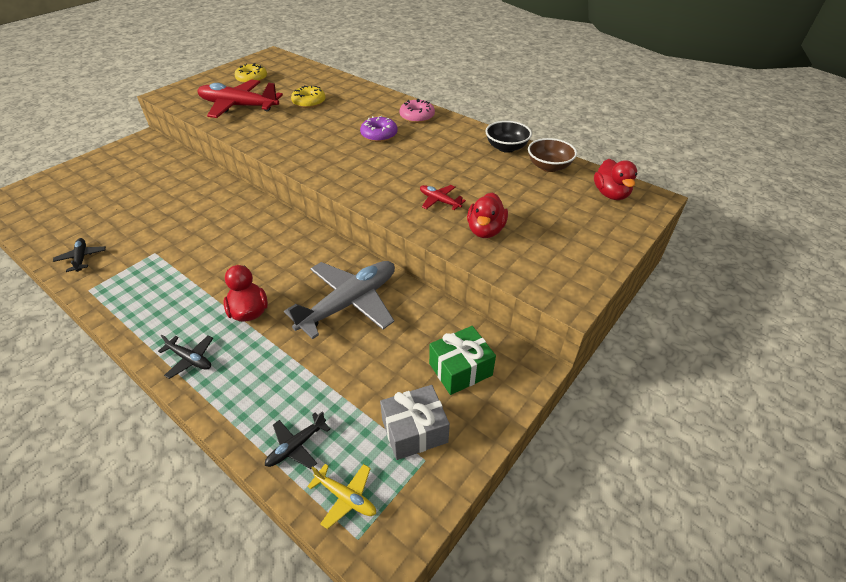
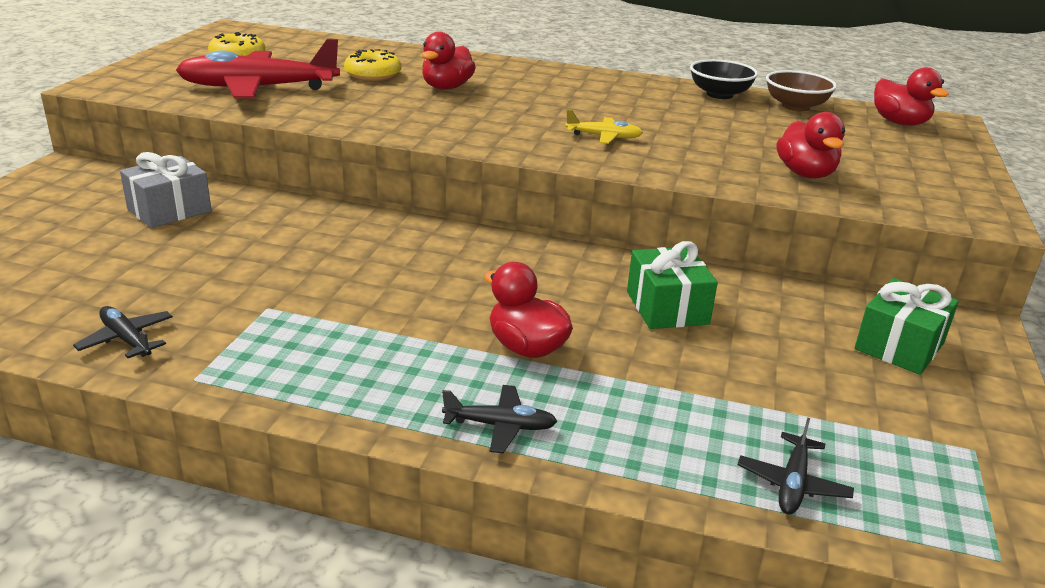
camera: 25 degrees left, 15 degrees down
(339, 118) = (447, 87): none -> red duck
(346, 497) = (929, 520): yellow plane -> yellow plane (604, 137)
(349, 303) = (667, 308): grey plane -> green gift
(379, 135) = (530, 99): purple donut -> none
(414, 431) = (924, 423): grey gift -> grey gift (169, 210)
(417, 116) = (558, 76): pink donut -> none
(439, 201) = (708, 154): red plane -> none

